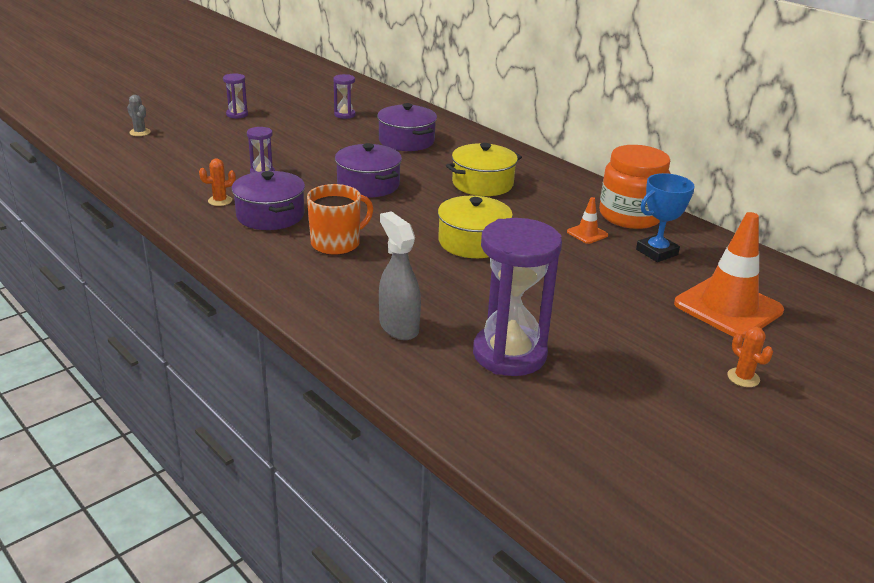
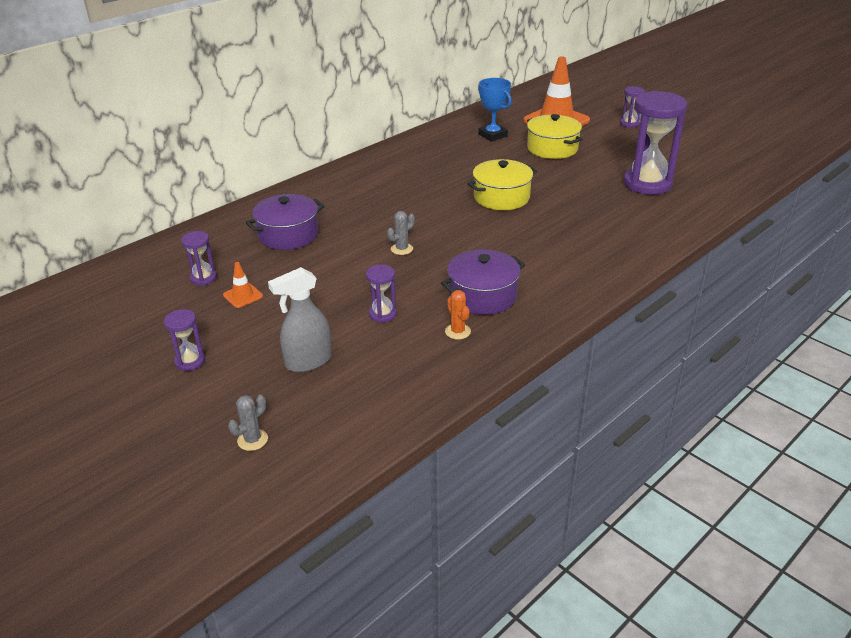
camera: 90 degrees left, 5 degrees up
(336, 243) = (526, 255): orange mug -> none
(368, 185) = (402, 249): purple pot -> grey cactus
(398, 327) = (638, 221): grey spray bottle -> grey spray bottle (308, 362)
(482, 184) = (390, 195): yellow pot -> yellow pot (552, 148)
(587, 233) = (472, 156): orange traffic cone -> orange traffic cone (243, 296)
(630, 216) = (438, 140): orange jar -> none
(743, 378) = (629, 123): orange cactus -> purple hourglass

